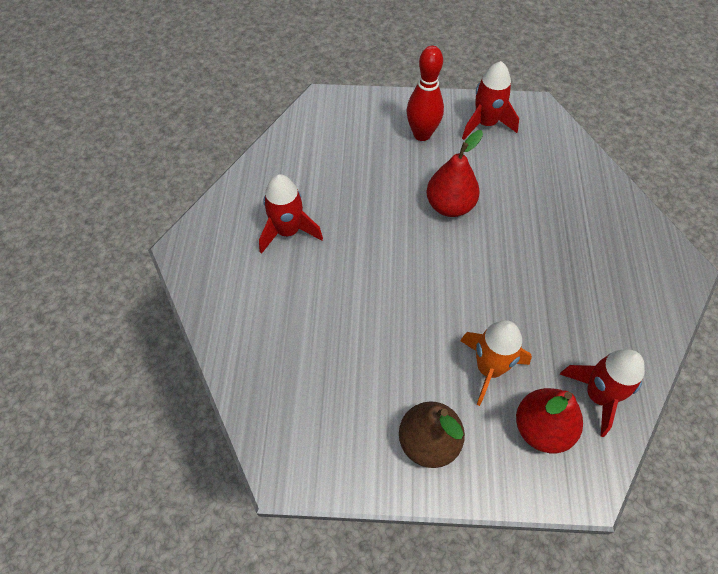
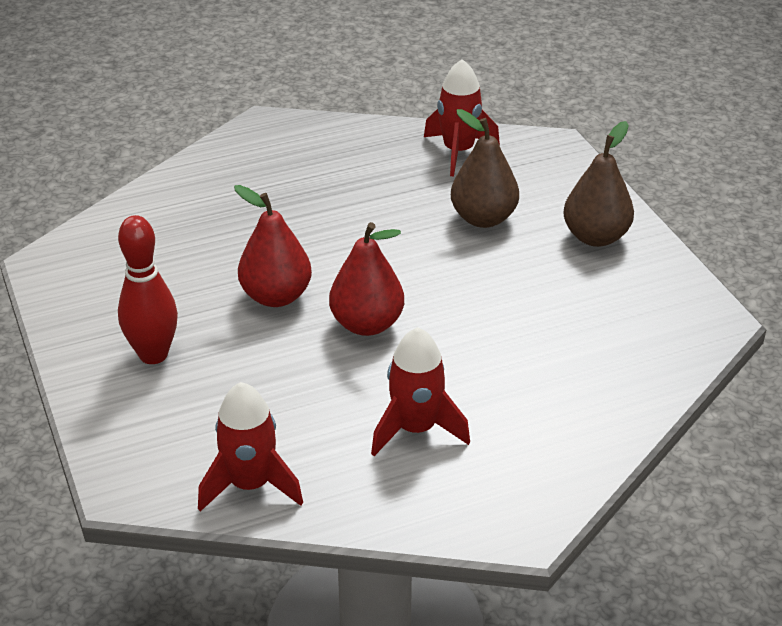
camera: 115 degrees left, 20 degrees down
(485, 124) = (101, 300): red rocket -> red rocket (250, 485)
(489, 368) = (483, 218): orange rocket -> brown pear
(541, 429) = (521, 176): red pear -> red pear (367, 324)

